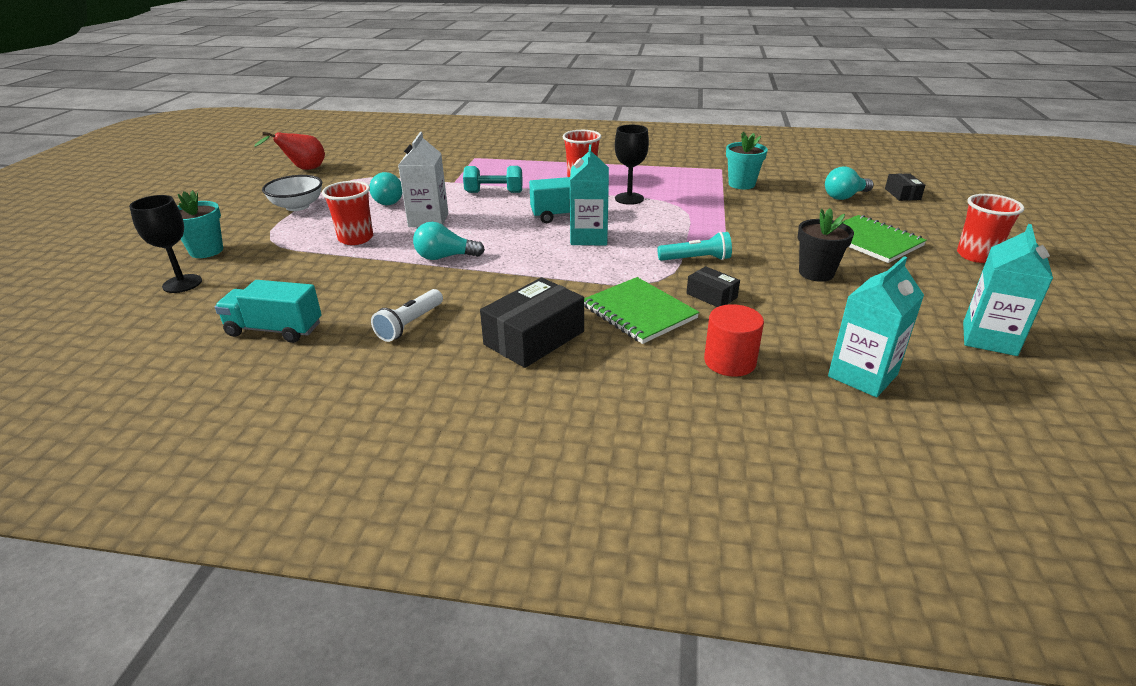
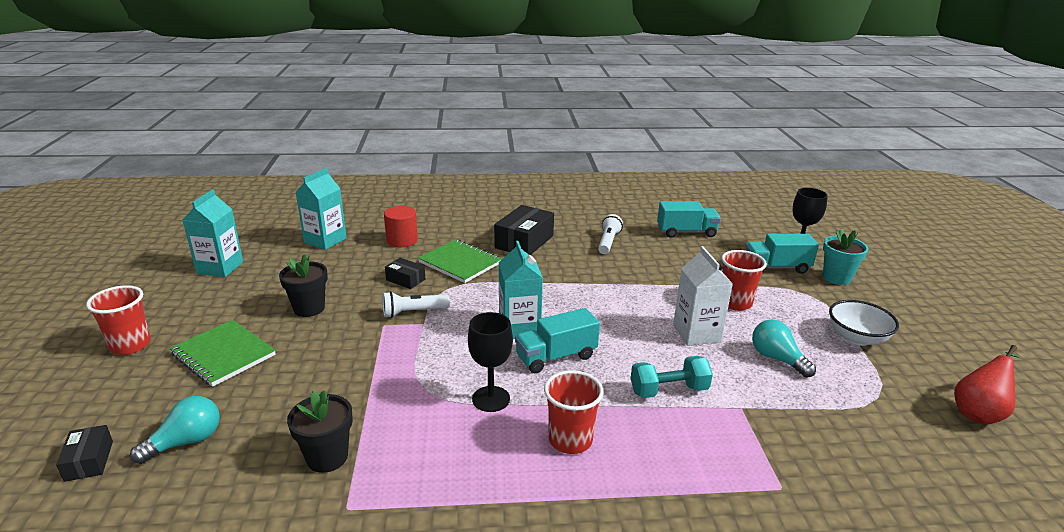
camera: 165 degrees right, 5 degrees down
(247, 268) = (776, 267): none -> turquoise truck
(445, 257) = (635, 292): turquoise light bulb -> none
(696, 259) = (413, 312): turquoise flashlight -> white flashlight
(741, 184) = (327, 457): turquoise flower pot -> black flower pot

